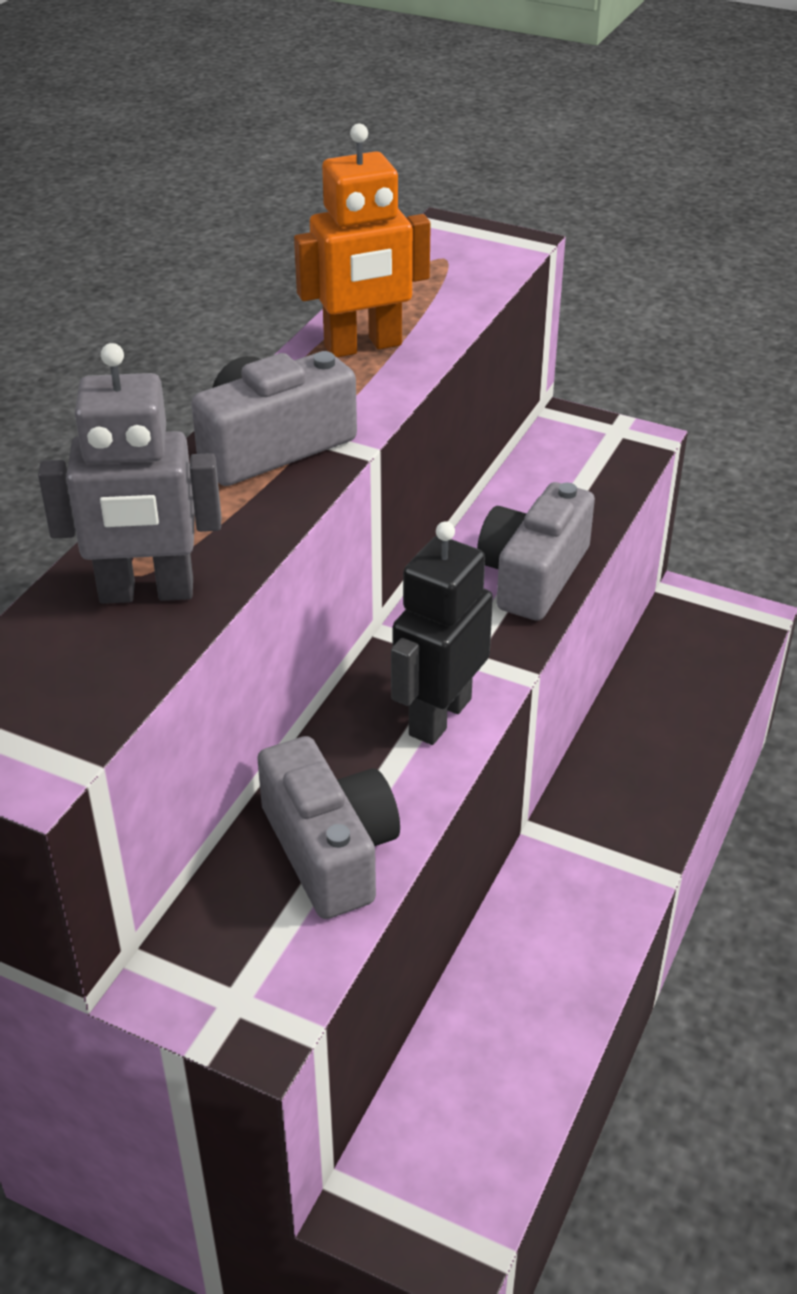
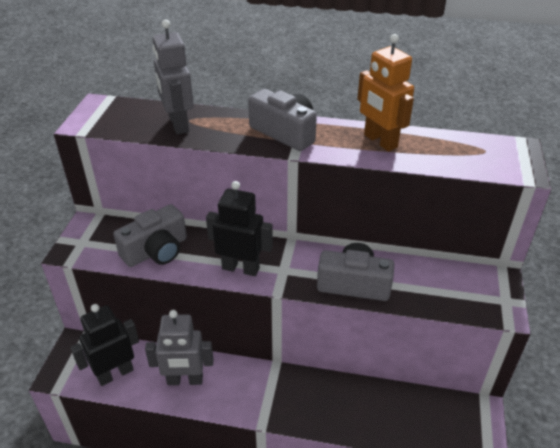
camera: 75 degrees right, 0 degrees up
(483, 1121) = (115, 373): none -> black robot
(535, 985) = (185, 380): none -> grey robot

